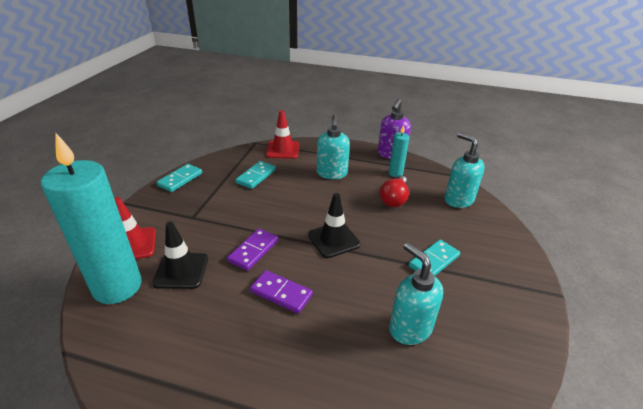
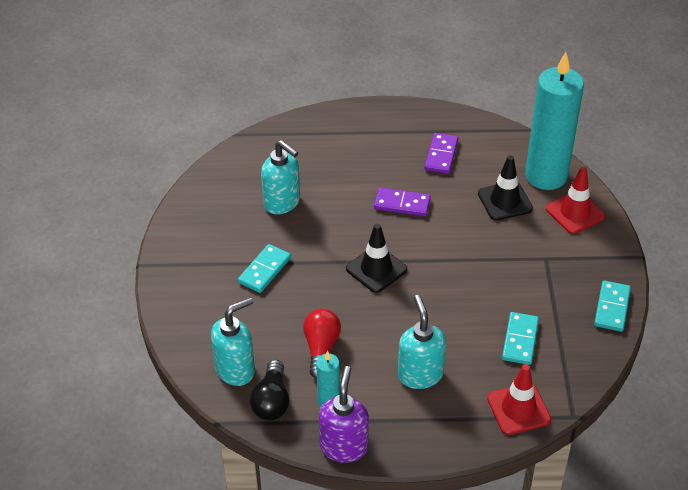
camera: 165 degrees right, 10 degrees up
(253, 251) = (452, 236): purple domino -> purple domino (441, 155)
(433, 180) = (271, 401): none -> black light bulb
(458, 200) = (235, 369): turquoise soap dispenser -> turquoise soap dispenser turned 75 degrees counterclockwise

